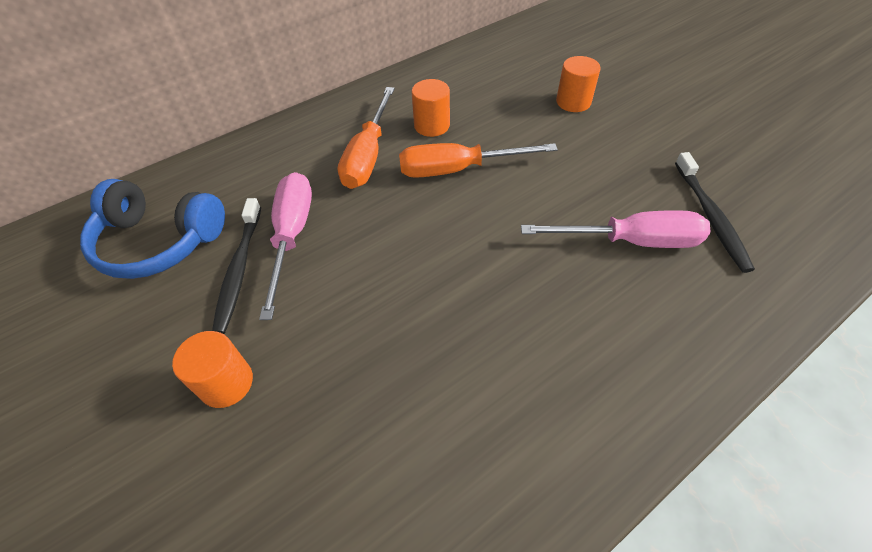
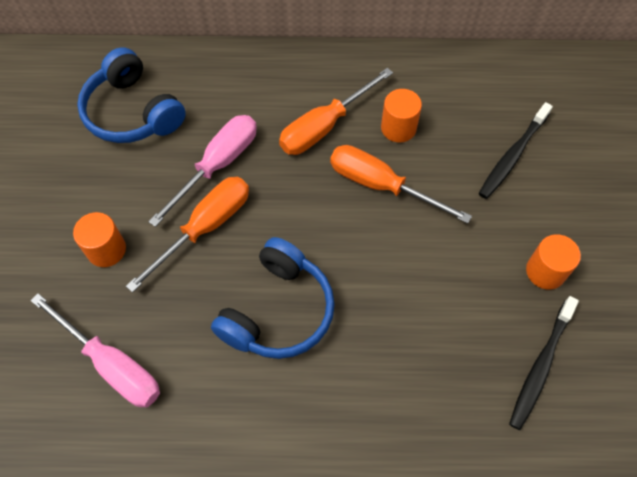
camera: 35 degrees right, 10 degrees up
(239, 270) = (166, 170): black toothbrush -> black toothbrush (512, 156)
(325, 294) = (205, 227): none -> orange screwdriver
(465, 318) = (278, 311): none -> blue headphones
(573, 102) = (544, 180): orange cylinder -> orange cylinder (545, 271)
(631, 241) = (453, 340): pink screwdriver -> pink screwdriver (112, 364)

